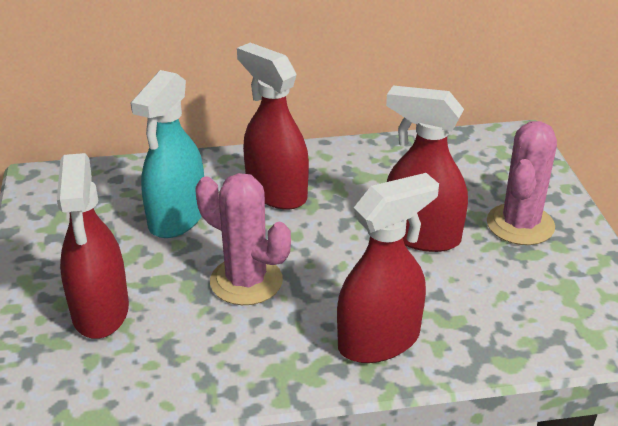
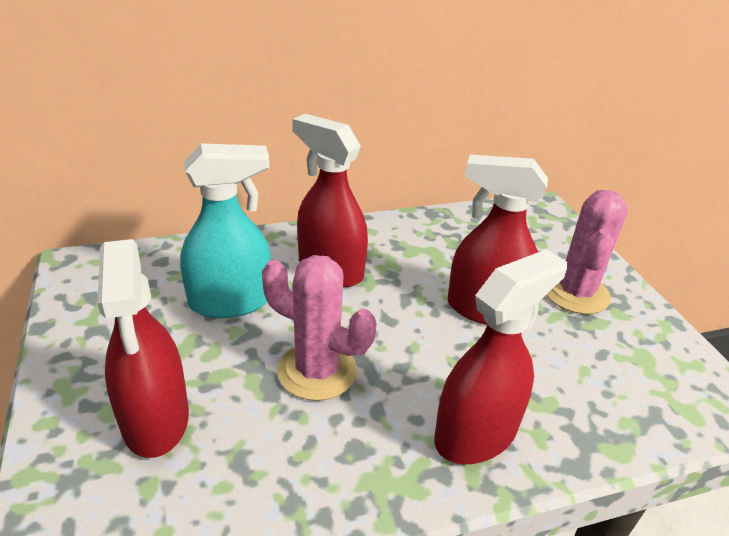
camera: 10 degrees left, 0 degrees up
(177, 218) = (231, 302): turquoise spray bottle -> turquoise spray bottle turned 120 degrees counterclockwise

